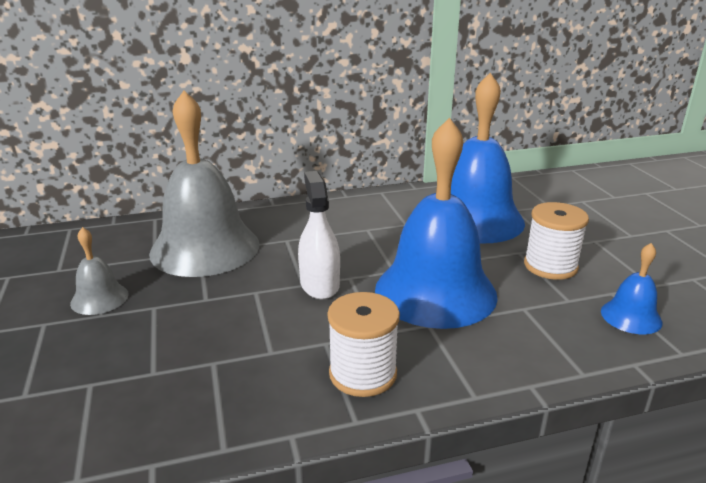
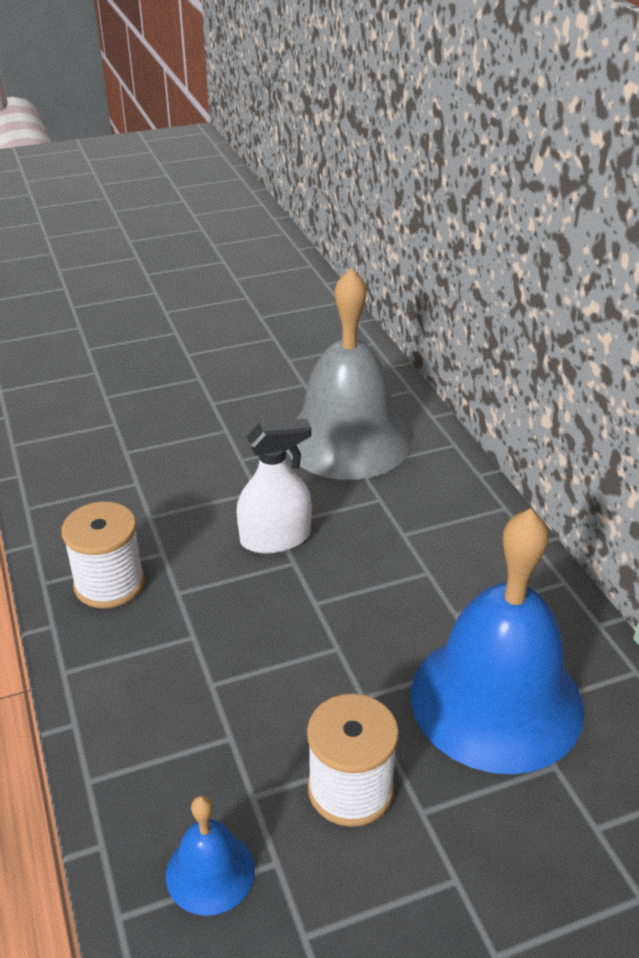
camera: 85 degrees right, 10 degrees up
(99, 298) = (239, 396): grey bell -> none
(435, 291) = (266, 644): blue bell -> none

